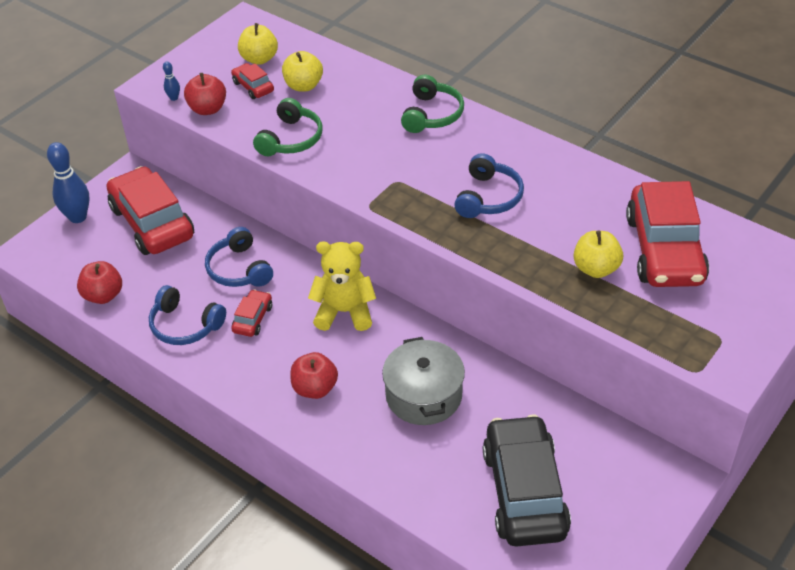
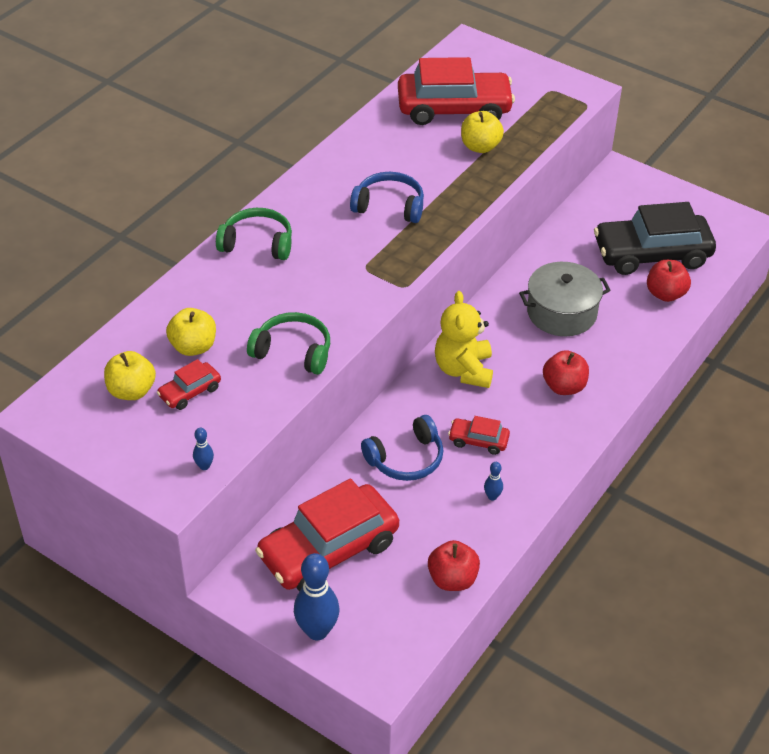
camera: 95 degrees left, 0 degrees up
(185, 325) = (492, 496): blue headphones -> blue bowling pin
(208, 109) = (230, 430): red apple -> red apple (665, 294)

